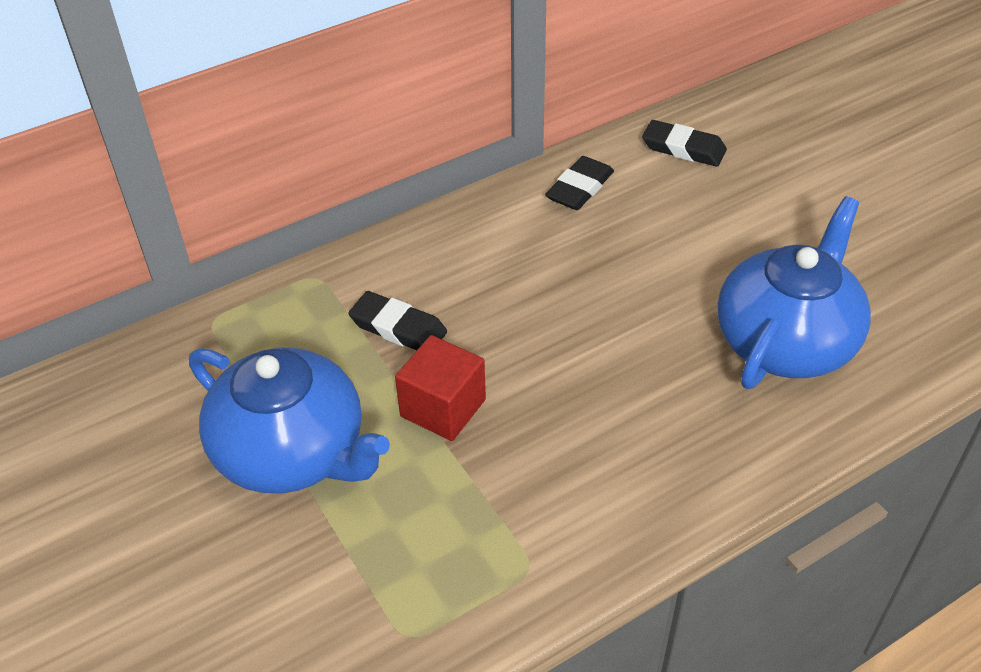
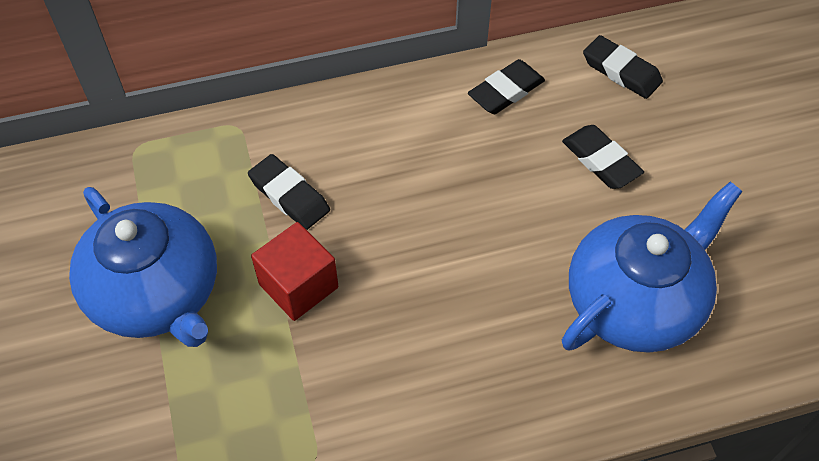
camera: 15 degrees right, 10 degrees up
(698, 228) = (601, 160): none -> black eraser

